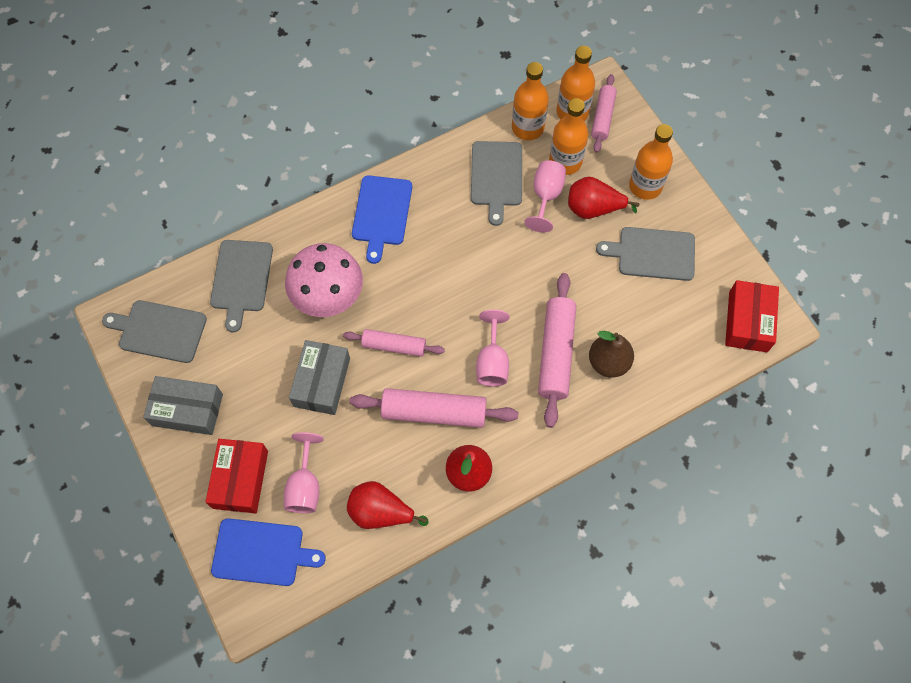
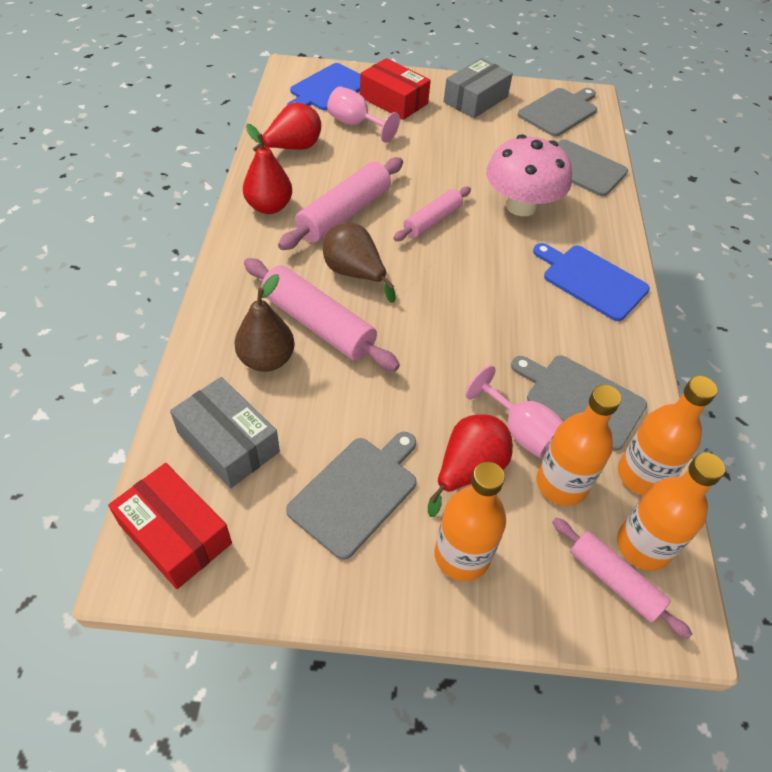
camera: 120 degrees right, 15 degrees down
(321, 382) = (436, 167): grey box -> grey box (228, 442)
(492, 362) = (355, 274): pink goblet -> brown pear

